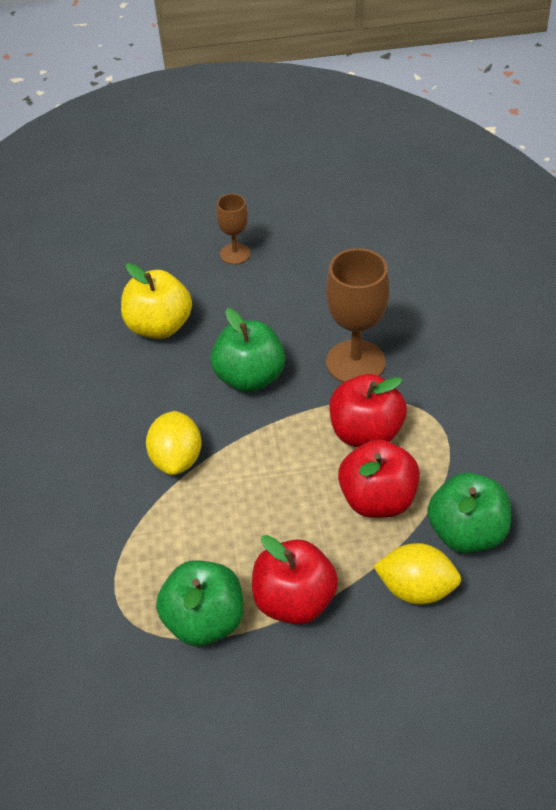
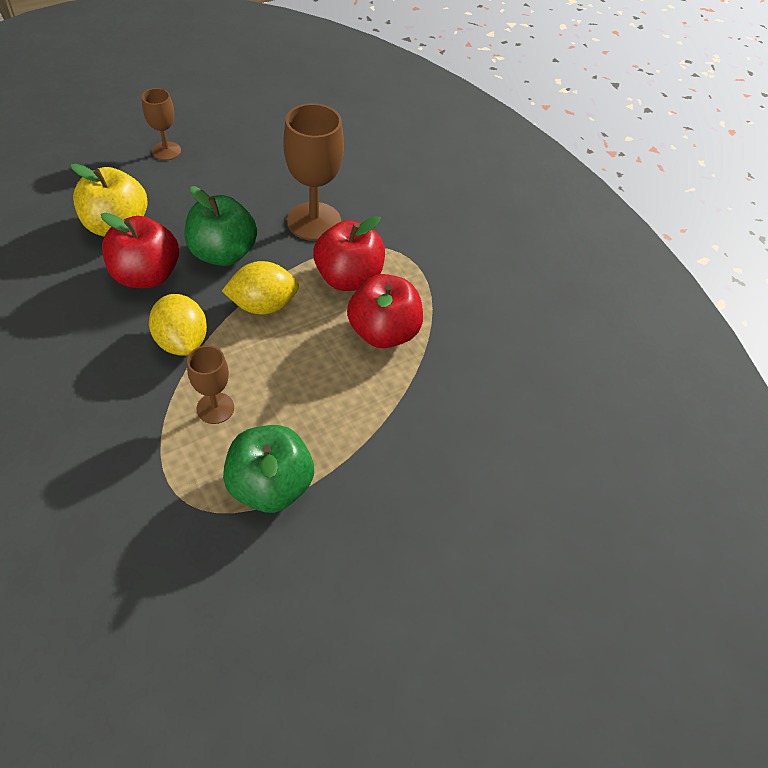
camera: 30 degrees left, 5 degrees up
(182, 533) = (215, 408): none -> brown goblet
(294, 602) = (348, 442): red apple -> red apple (146, 275)
(416, 590) = (450, 400): yellow lemon -> yellow lemon (263, 305)
(467, 534) = (470, 341): green apple -> none

